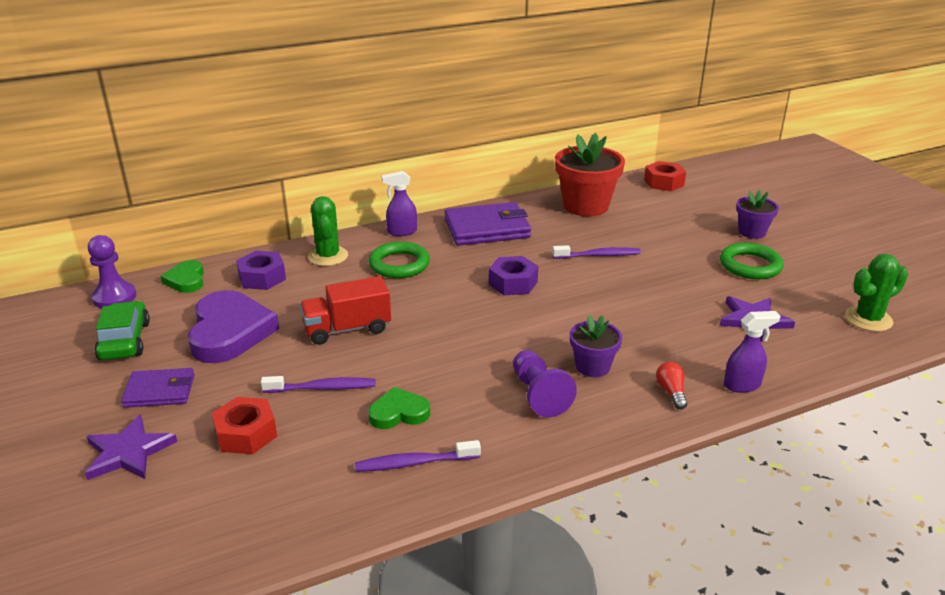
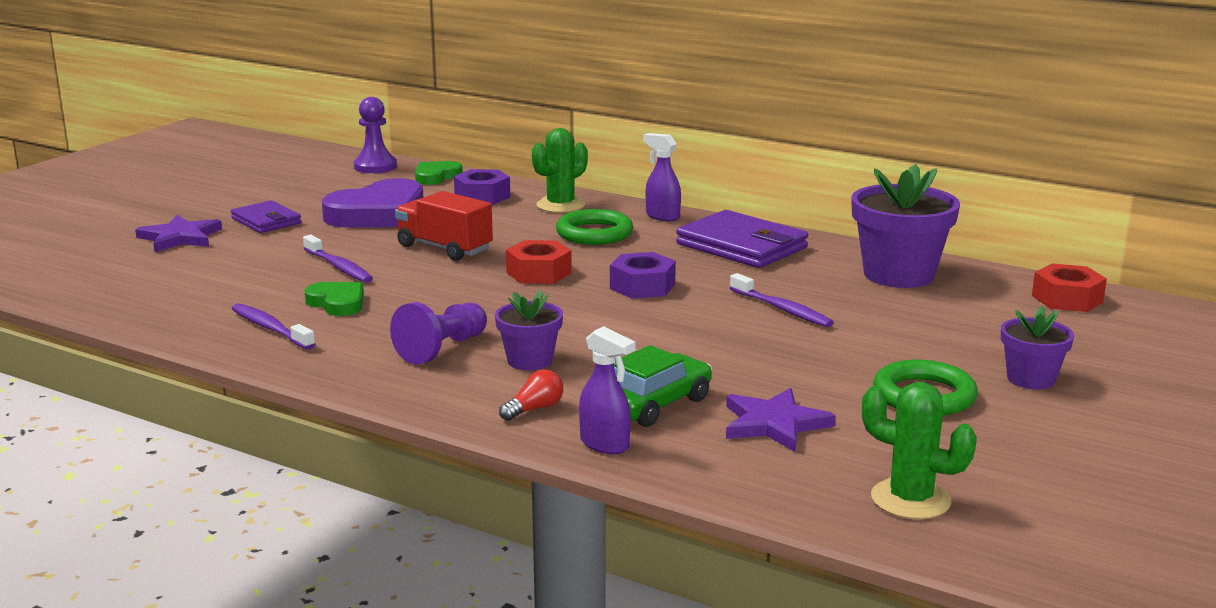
camera: 55 degrees right, 10 degrees down
(125, 341) = (319, 190): green car -> green car (654, 405)
(246, 434) = (243, 263): red nut -> red nut (539, 273)
(585, 206) = (898, 275): red flower pot -> purple flower pot

